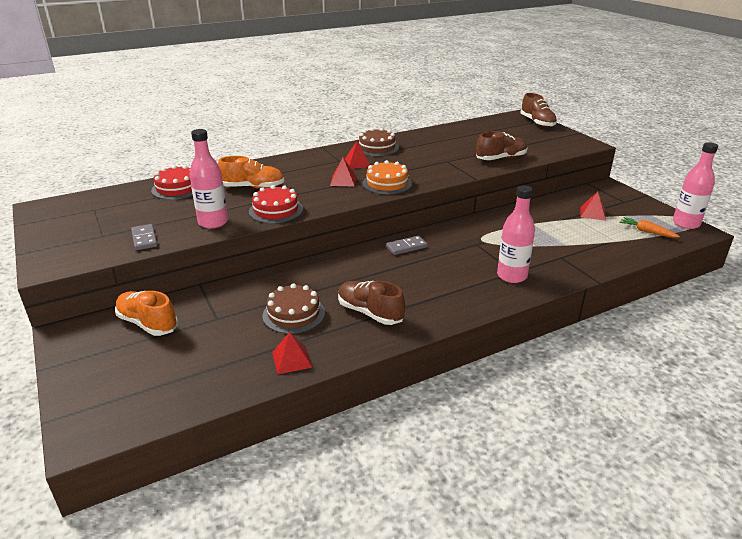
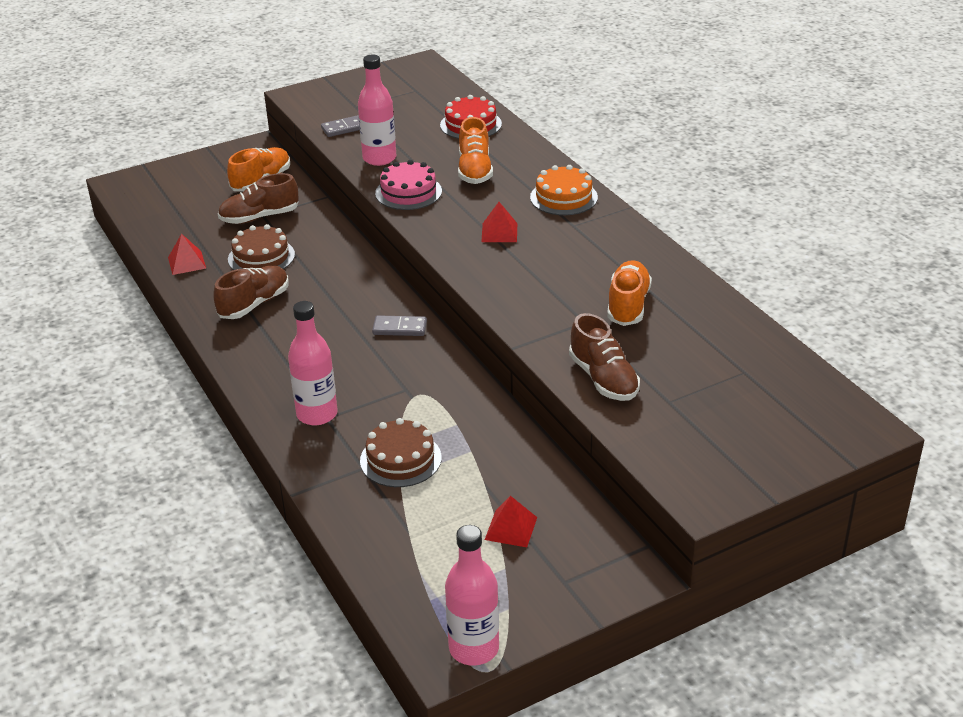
camera: 90 degrees right, 5 degrees up
(276, 210) = (408, 192): red cake -> pink cake
(357, 163) = (564, 240): red pyramid -> none
(377, 147) = (633, 255): brown cake -> brown cake (400, 459)
(387, 183) = (492, 267): orange cake -> orange cake (563, 197)
(406, 247) = (399, 328): grey domino -> grey domino turned 60 degrees counterclockwise
(429, 151) = (628, 305): none -> orange shoe
(537, 123) = (820, 445): brown shoe -> brown shoe (259, 217)
(646, 232) = (441, 584): orange carrot -> none

